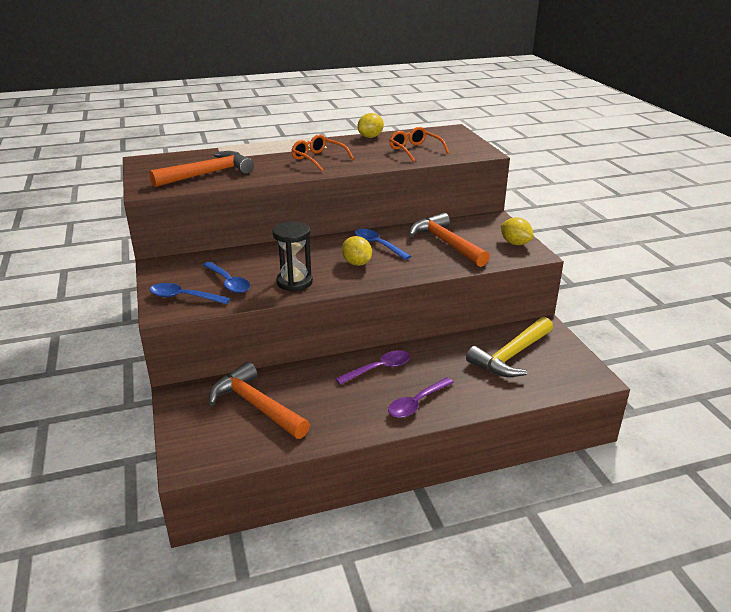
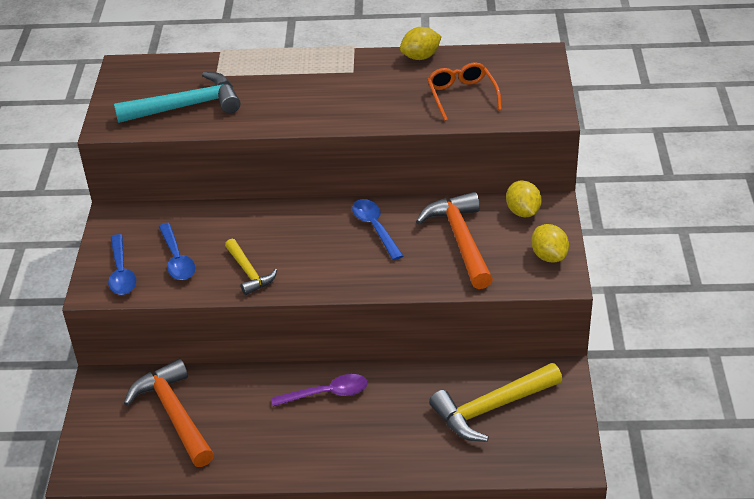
camera: 20 degrees right, 10 degrees up
(183, 297) = (121, 273): blue spoon -> blue spoon turned 135 degrees counterclockwise
(208, 174) = (186, 106): orange hammer -> turquoise hammer
(294, 282) = (249, 272): black hourglass -> yellow hammer
(318, 159) = (330, 96): orange glasses -> none
(357, 263) = (334, 255): yellow lemon -> yellow lemon (523, 212)
(417, 403) = (345, 450): purple spoon -> none

